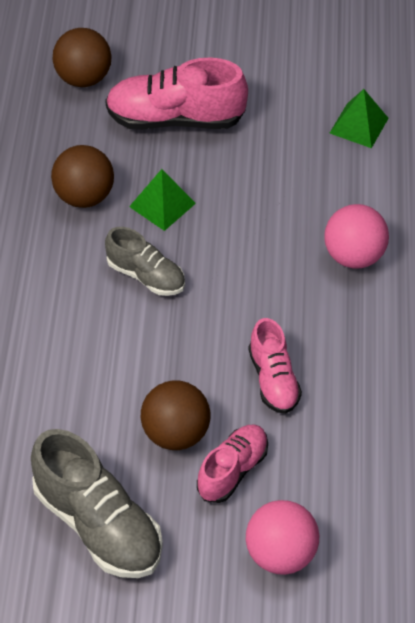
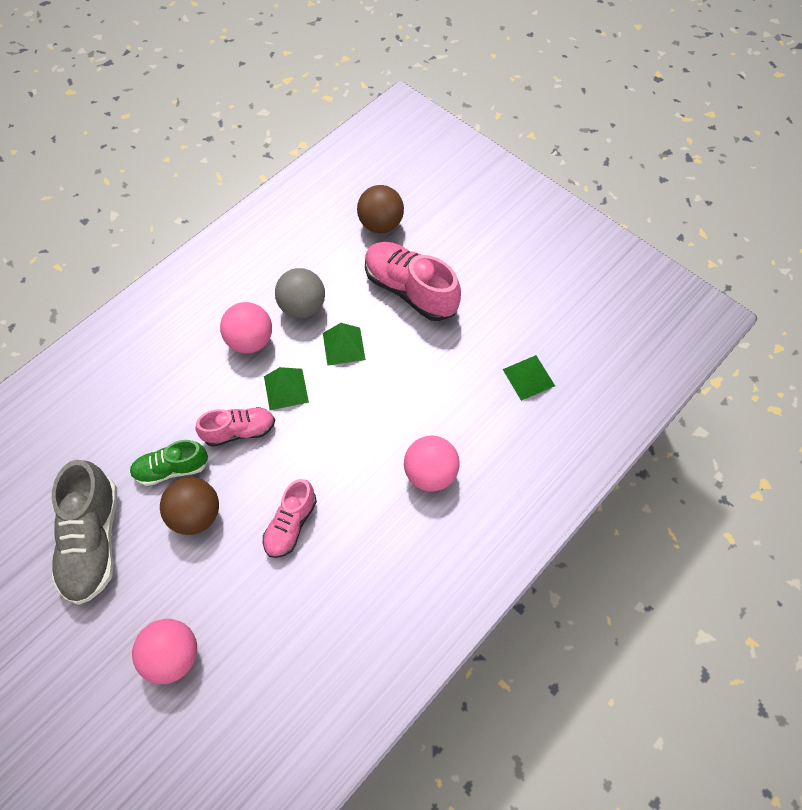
camera: 40 degrees right, 10 degrees up
(64, 258) = (250, 341): none -> pink ball
(84, 196) = (302, 307): brown ball -> grey ball
(108, 414) = (172, 469): none -> green shoe
(146, 276) = (286, 389): grey shoe -> green pyramid
(232, 470) = (203, 569): pink shoe -> pink shoe (239, 431)

